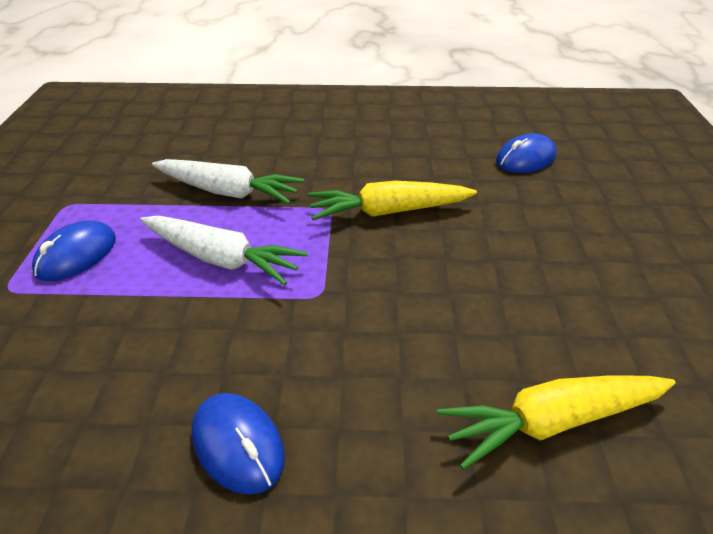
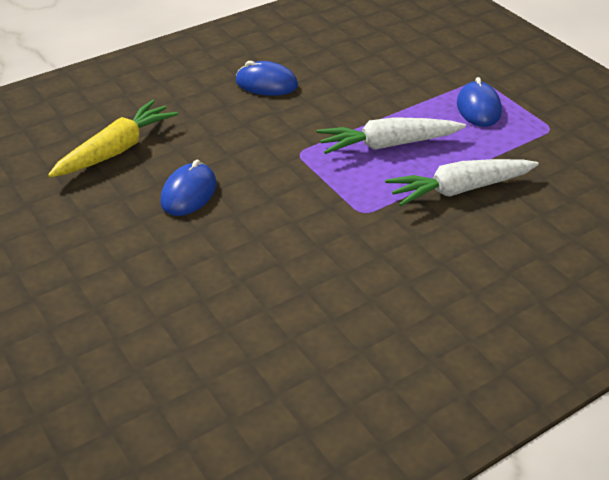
camera: 145 degrees right, 0 degrees up
(388, 211) = (312, 232): yellow carrot -> none
(525, 159) = (226, 368): blue mouse -> blue mouse (189, 193)

